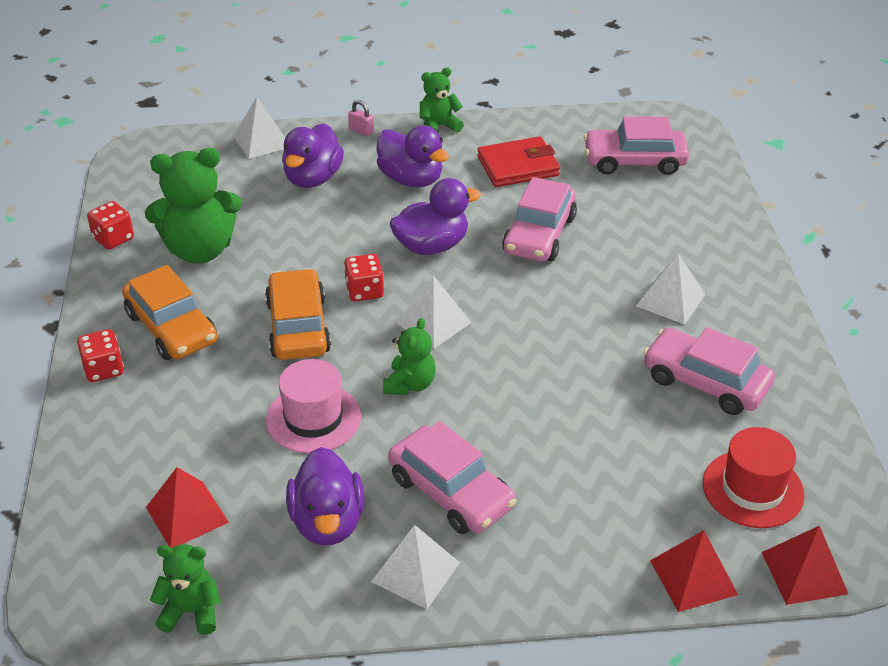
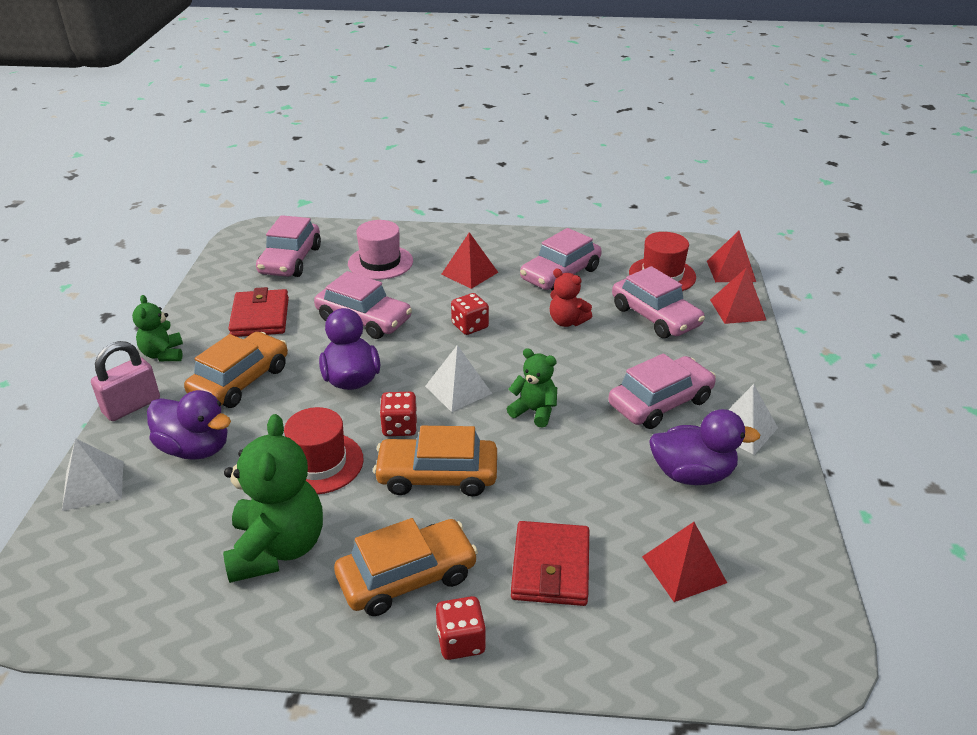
camera: 80 degrees left, 5 degrees down
(113, 238) = (212, 635): red dice -> red dice (470, 326)
(186, 416) = (550, 567): none -> red wallet
(191, 611) = (798, 568): green teddy bear -> none
(305, 251) = (319, 463): none -> red hat
(313, 418) = (567, 474): pink hat -> pink hat (380, 262)
(361, 131) = (131, 406): pink padlock -> pink padlock, size x1.95
(411, 179) = (240, 381): purple duck -> orange car
(594, 397) = (567, 321): none -> red teddy bear
(639, 483) = (655, 316): none -> pink car
(670, 300) = (469, 273): white pyramid -> red pyramid

